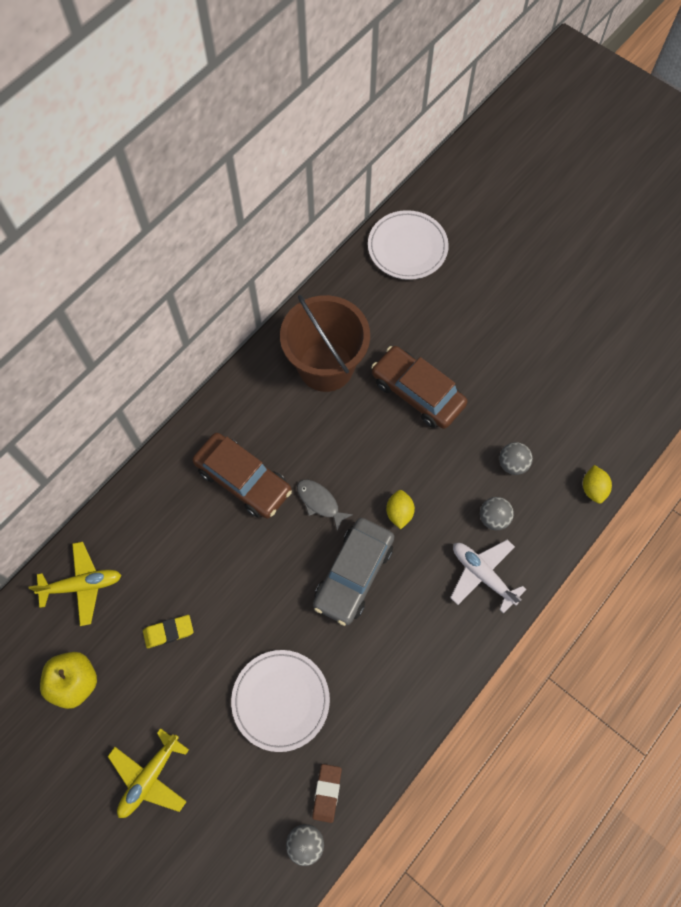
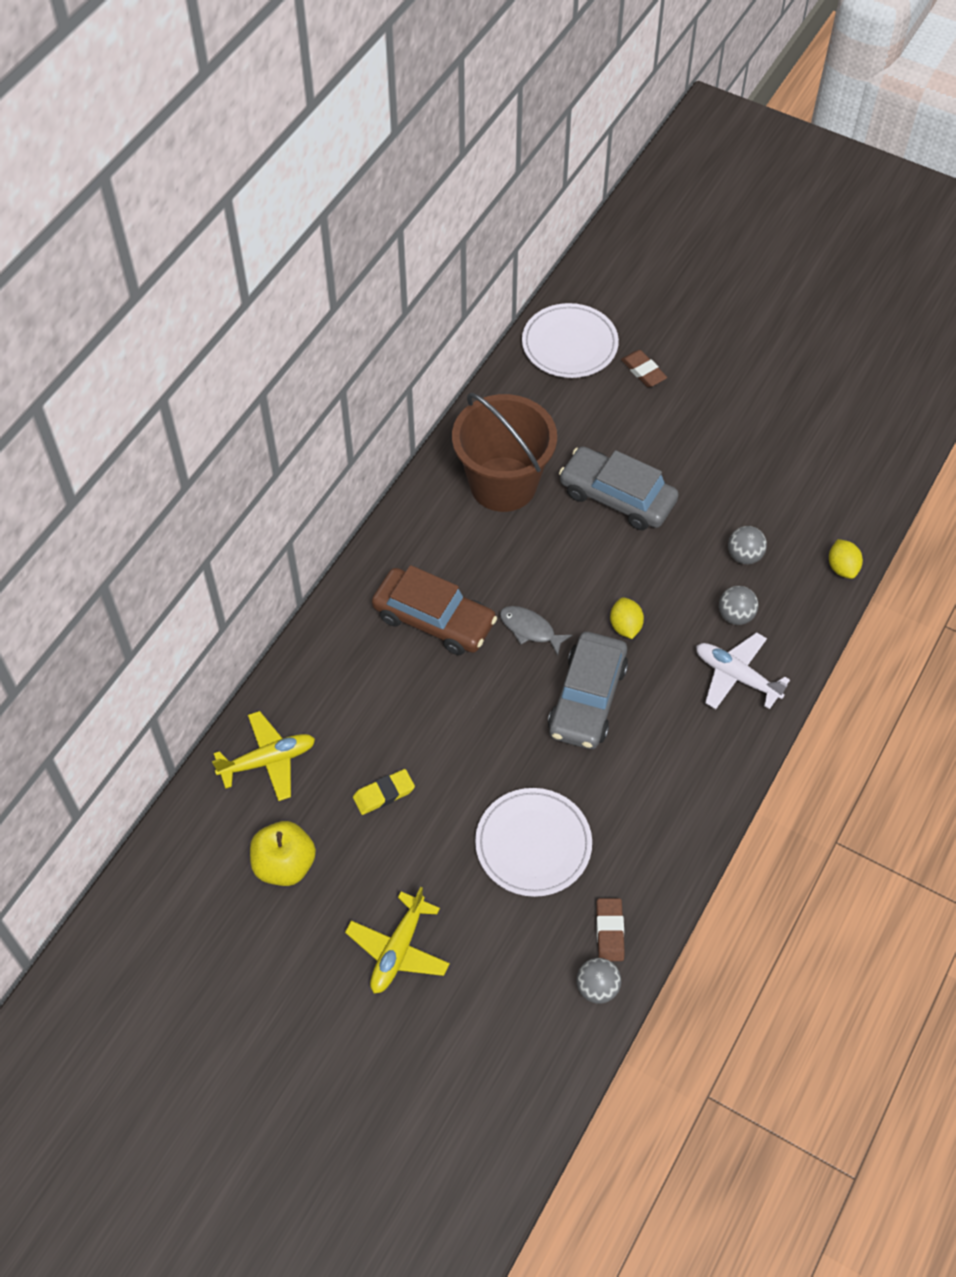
camera: 10 degrees left, 10 degrees down
(417, 393) = (617, 497): brown car -> grey car
(463, 281) = (643, 371): none -> brown eraser

